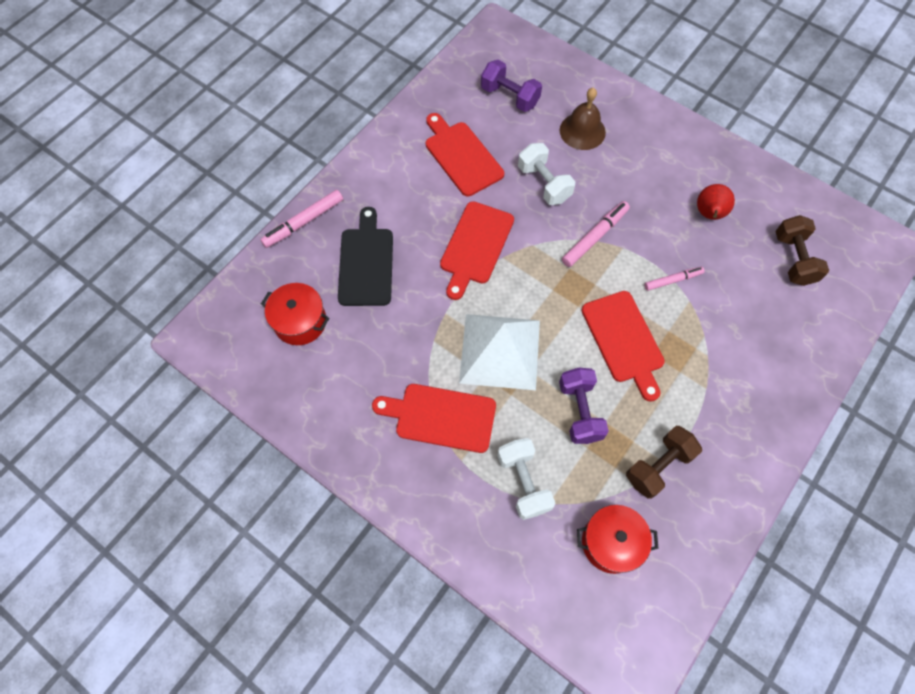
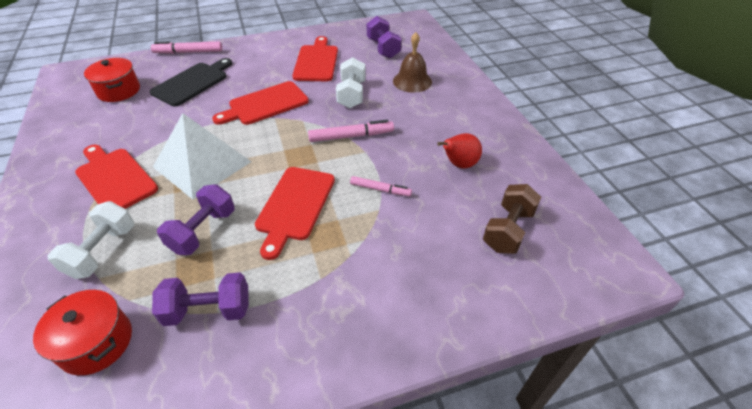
camera: 35 degrees right, 20 degrees down
(658, 466) = (208, 310): brown dumbbell -> purple dumbbell

